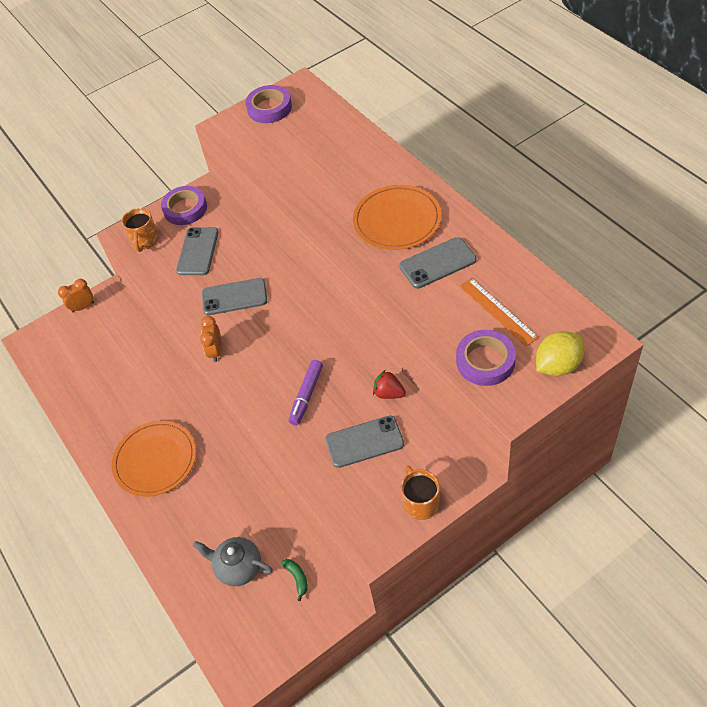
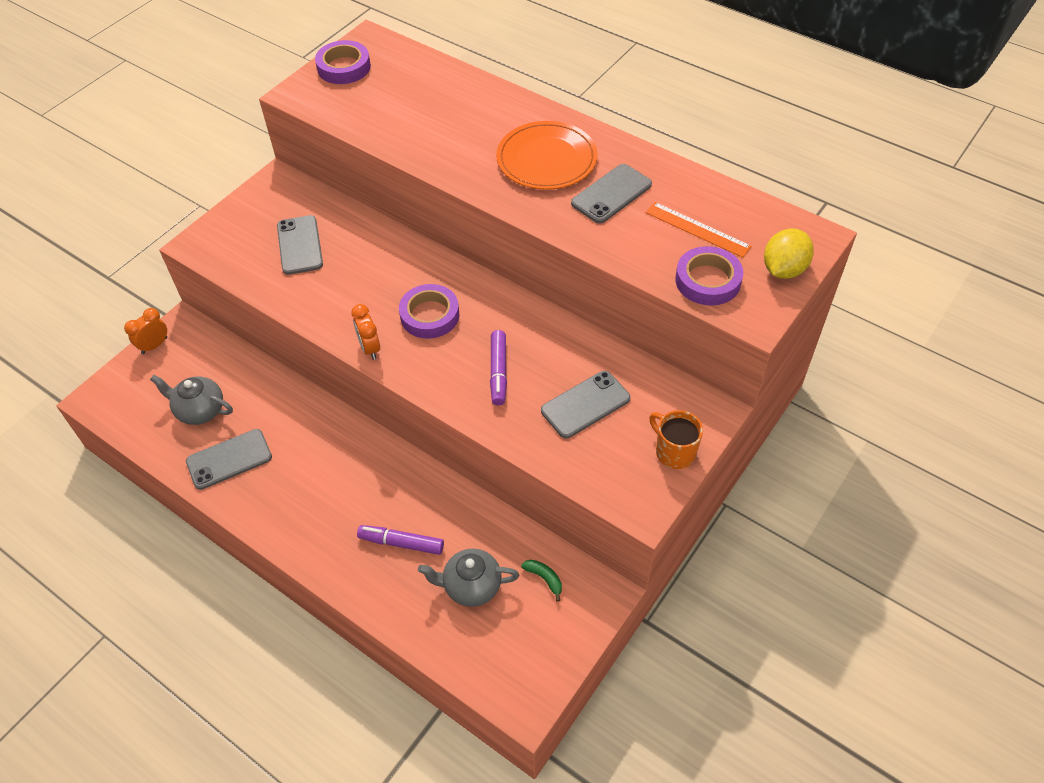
camera: 25 degrees left, 0 degrees up
(95, 368) = (200, 410): none -> grey teapot
(145, 241) = (227, 245): orange mug -> none
(155, 460) = (320, 495): orange plate -> none
(185, 209) = (263, 202): purple tape -> purple tape (430, 315)
(200, 516) = (401, 543): none -> purple marker
(234, 297) = (366, 285): grey phone -> grey phone (229, 459)
(389, 393) = (590, 349): red strawberry -> none

